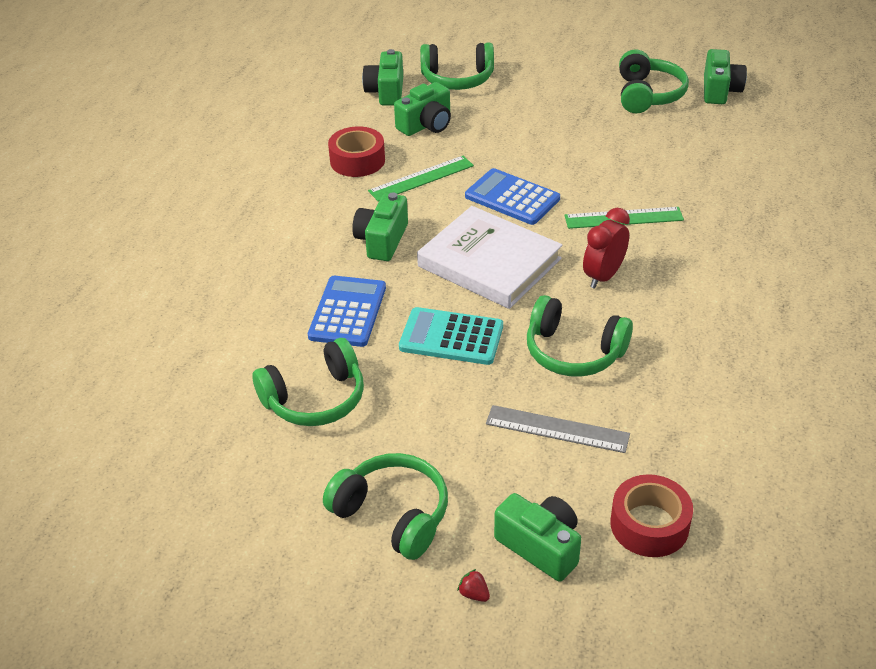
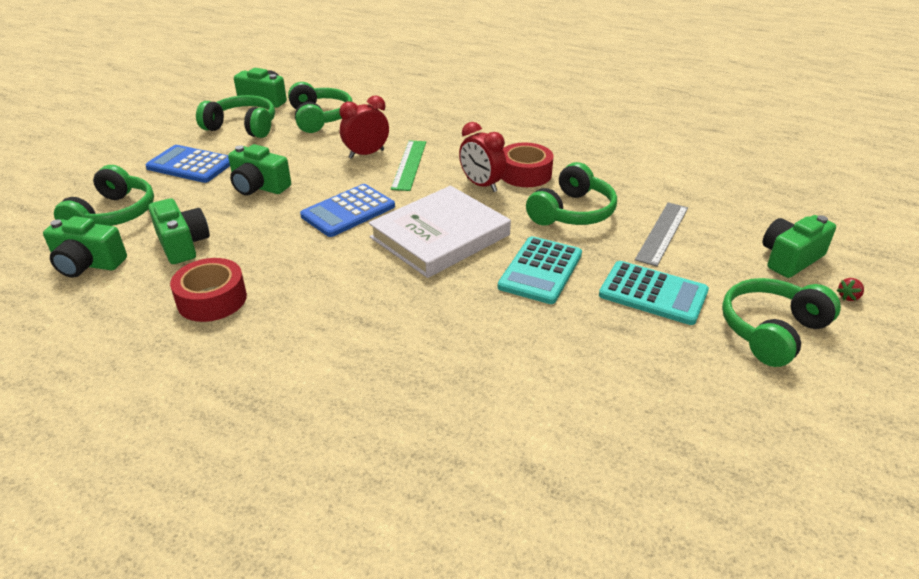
camera: 80 degrees left, 5 degrees down
(315, 399) = (618, 368): green headphones -> green headphones (319, 118)
(348, 312) = (485, 332): blue calculator -> blue calculator (191, 165)
(382, 240) = (373, 297): green camera -> green camera (259, 187)
(421, 178) = (280, 259): green ruler -> none
(435, 421) = (653, 293): none -> turquoise calculator
(632, 185) = (366, 154): none -> red clock
(649, 525) = (758, 210): red tape -> red tape (525, 174)

